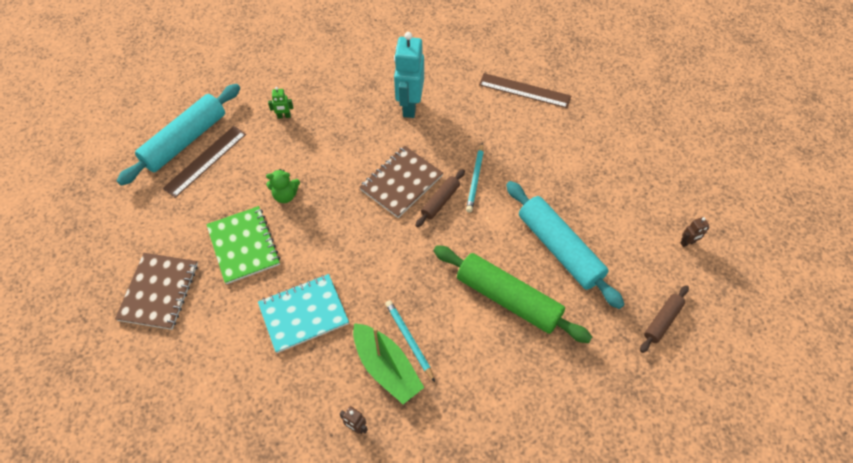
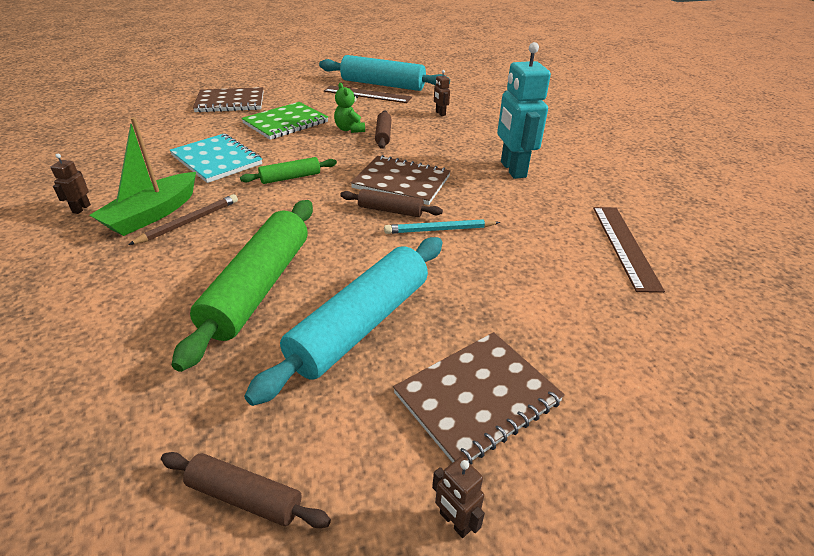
camera: 70 degrees right, 20 degrees down
(284, 116) = (440, 113): green robot -> brown robot
(310, 172) = (383, 135): none -> brown rolling pin
(363, 258) = (290, 178): none -> green rolling pin
(409, 106) = (512, 169): turquoise robot -> turquoise robot turned 90 degrees counterclockwise
(409, 340) = (189, 222): turquoise pencil -> brown pencil
(625, 211) = (477, 397): none -> brown notebook

